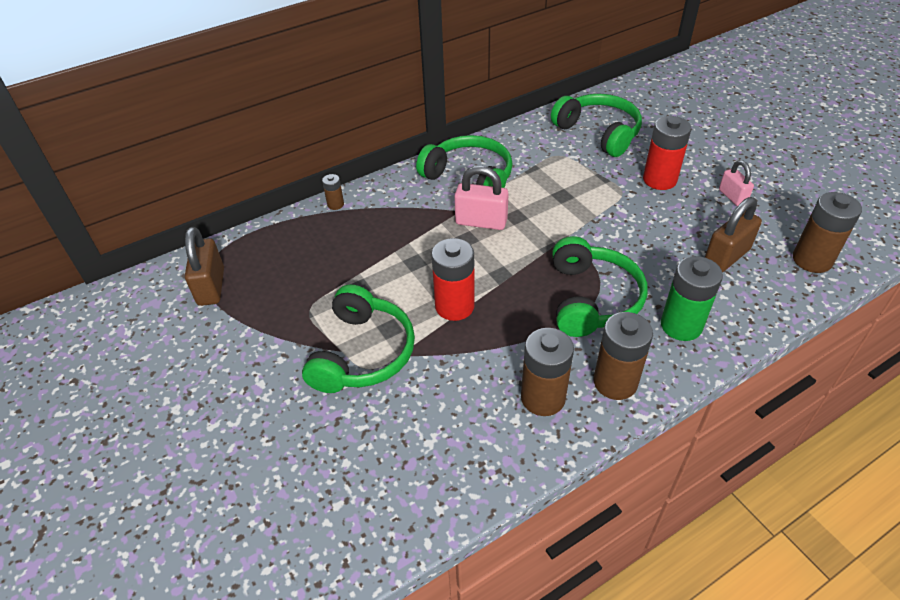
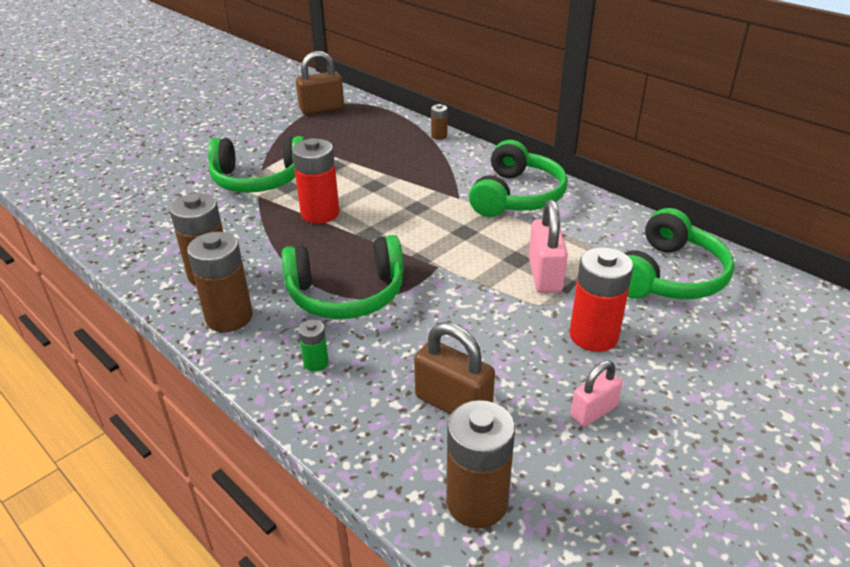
camera: 75 degrees right, 10 degrees down
(481, 222) = (446, 212): pink padlock -> pink padlock (545, 275)
(681, 325) = (316, 363): green battery -> green battery, size x0.49

